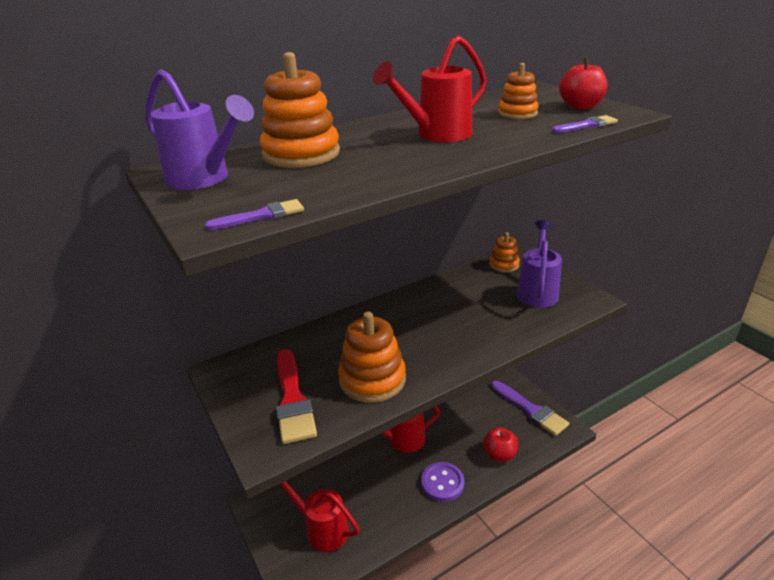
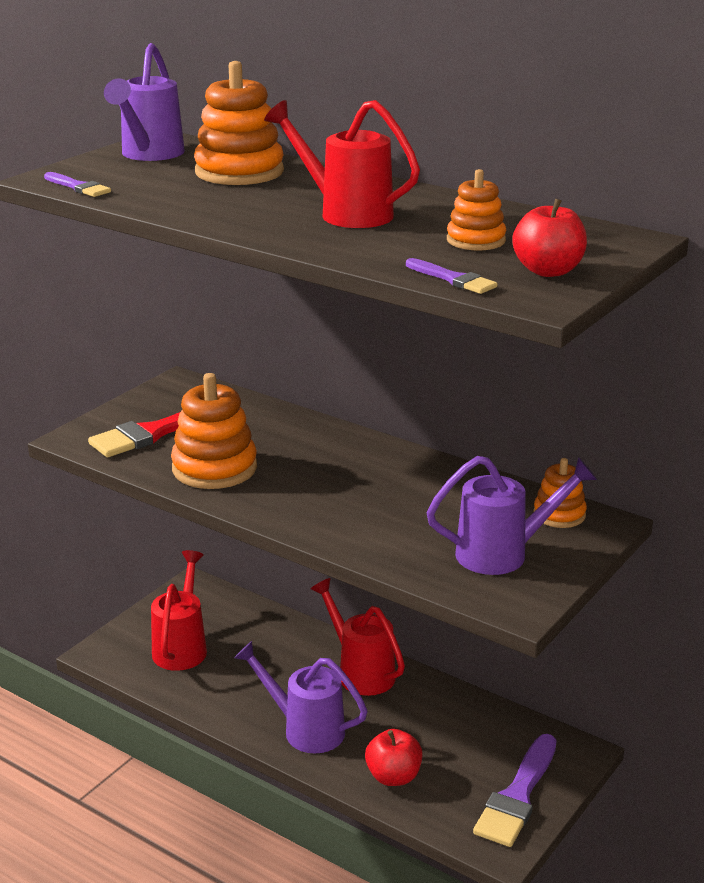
camera: 65 degrees right, 5 degrees down
(442, 483) = (305, 729): purple button -> purple watering can

